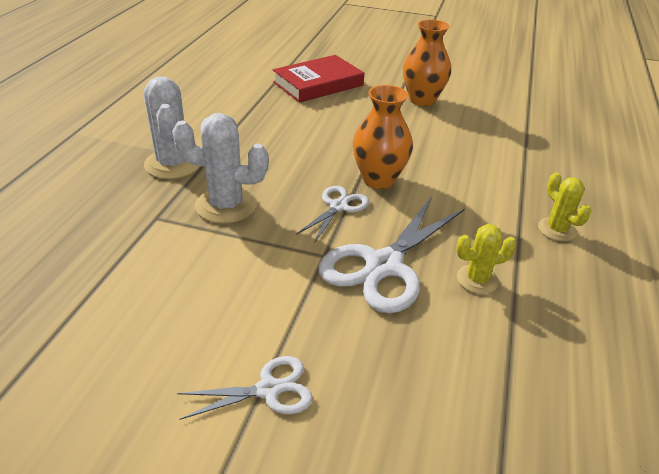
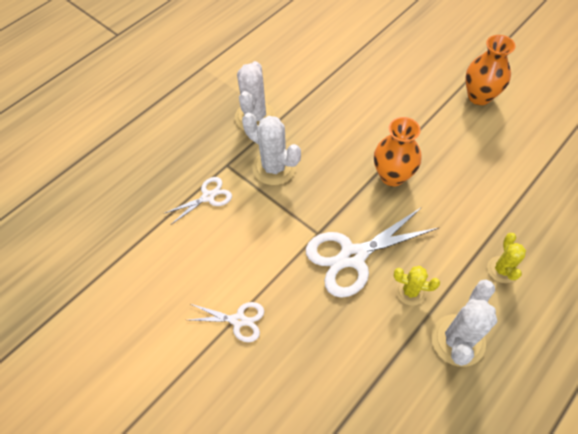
camera: 30 degrees right, 20 degrees up
(318, 84) = (400, 55): red book -> none
(338, 206) = (349, 193): white scissors -> white scissors (208, 196)
(566, 310) = (457, 340): none -> white cactus

